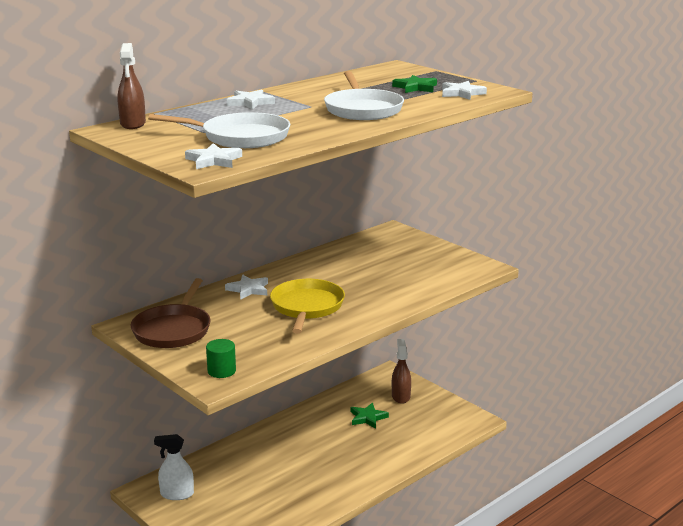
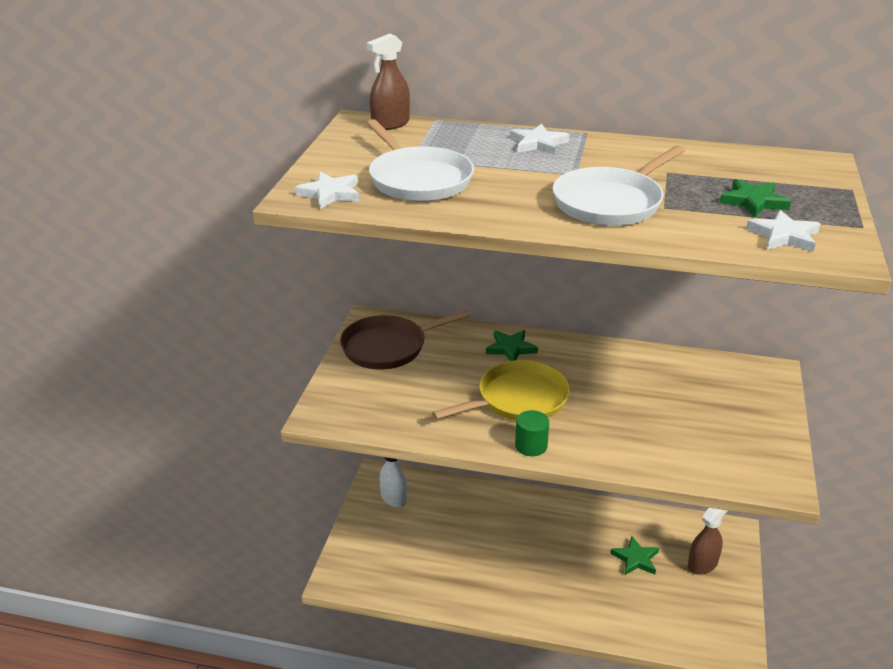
camera: 55 degrees right, 10 degrees up
(221, 371) = (343, 410): green cylinder -> green cylinder (531, 446)
(248, 289) = (511, 348): white star -> green star

